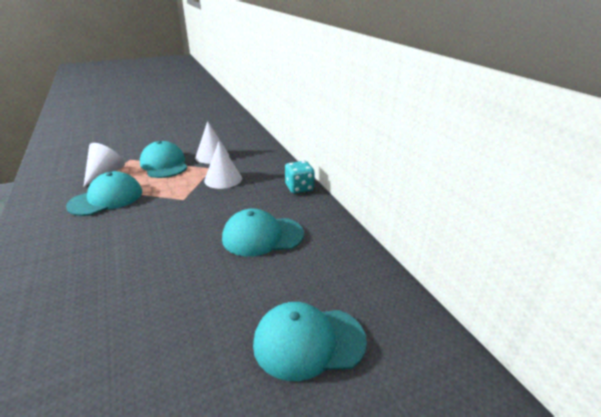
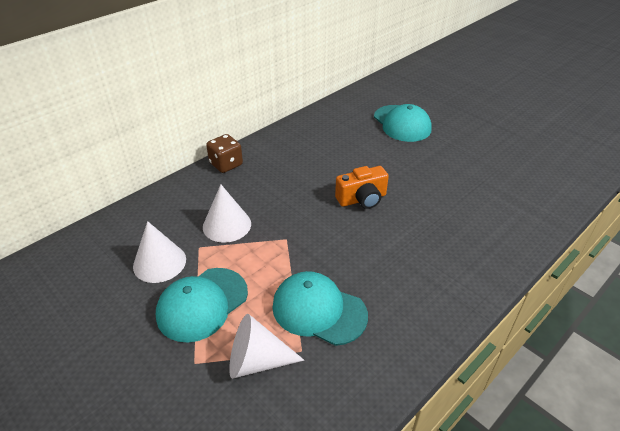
camera: 110 degrees left, 10 degrees up
(187, 249) = (362, 199): none -> orange camera
(262, 236) = (319, 165): turquoise cap -> none
(299, 188) = (226, 164): turquoise dice -> brown dice

